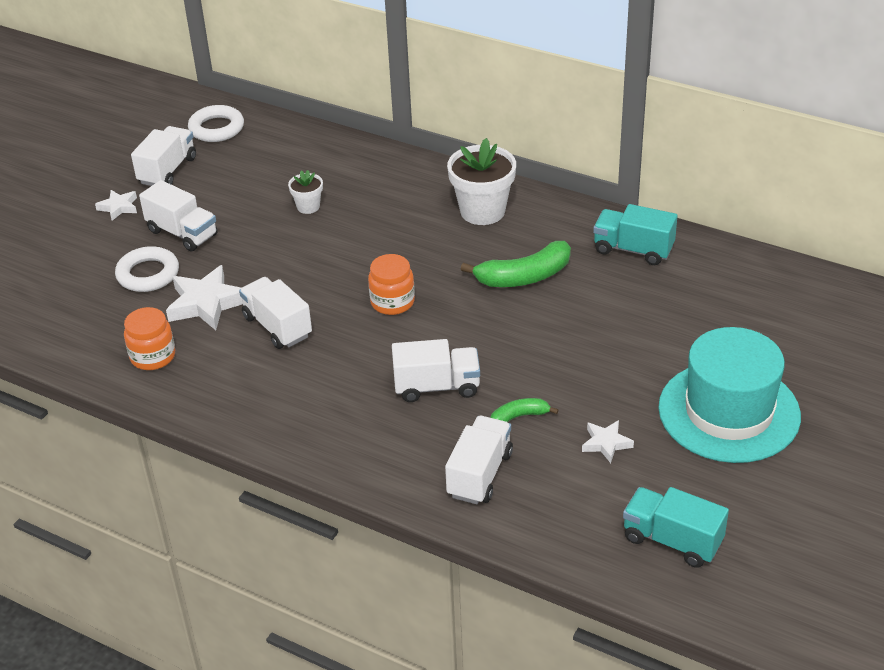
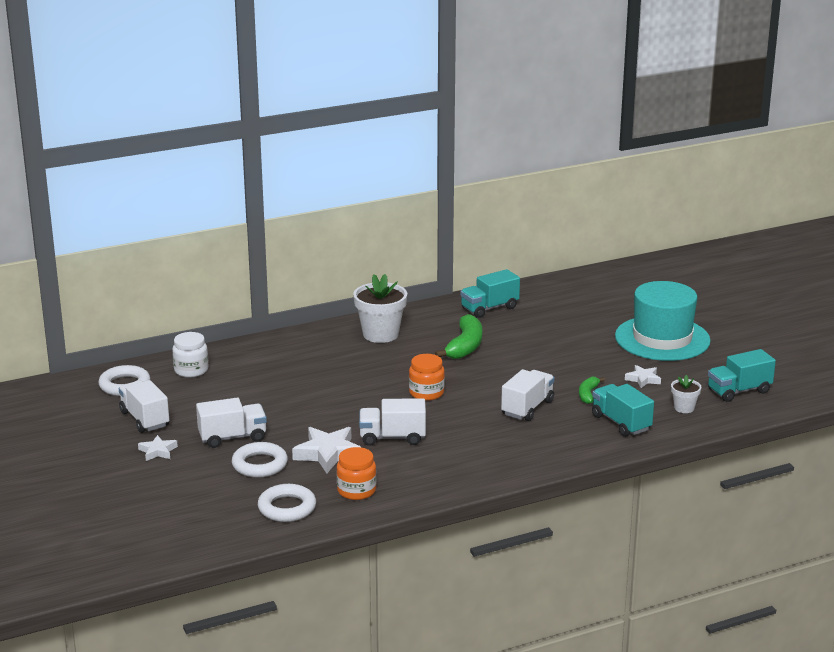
camera: 55 degrees left, 15 degrees down
(84, 330) = (287, 508): none -> white ring
(281, 146) = (191, 370): none -> white jar
(308, 207) = (279, 385): white flower pot -> white flower pot (684, 408)
(479, 474) = (621, 423): white truck -> turquoise truck

